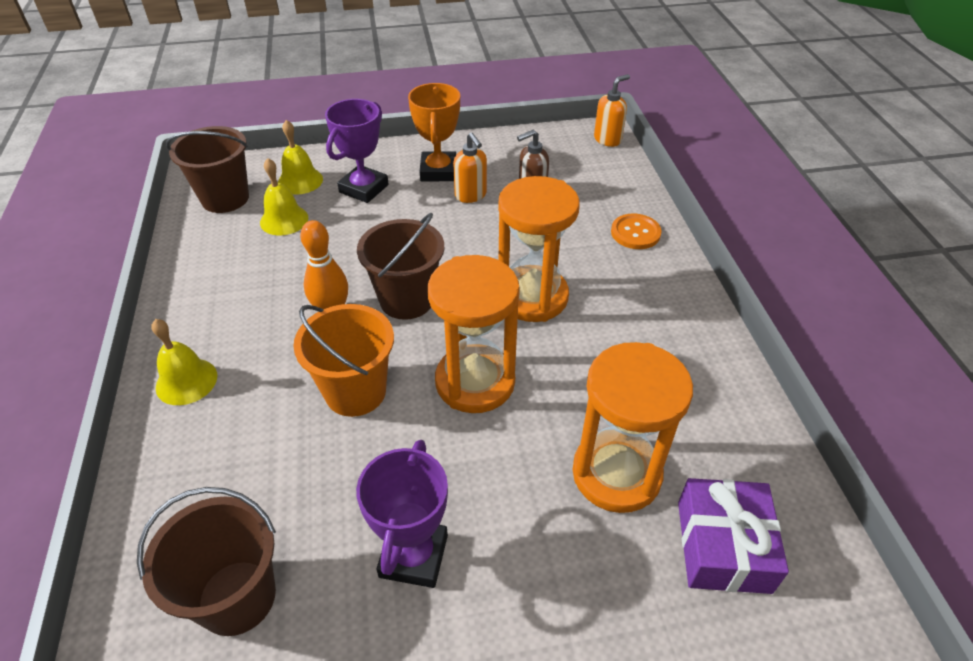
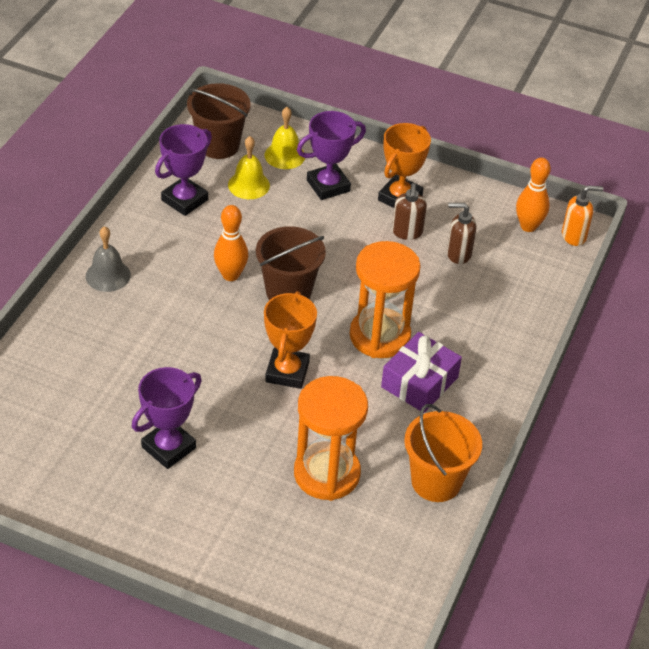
camera: 30 degrees right, 0 degrees up
(186, 381) = (108, 275): yellow bell -> grey bell
(225, 262) = (184, 200): none -> purple trophy
(237, 597) = (61, 414): brown bucket -> none
(355, 392) = (206, 337): orange bucket -> orange bucket (436, 481)
(471, 195) = (407, 232): orange soap dispenser -> brown soap dispenser
(475, 382) = (287, 372): orange hourglass -> orange trophy
(565, 148) = (528, 226): none -> orange bowling pin
(635, 233) = (509, 328): orange button -> none
(723, 546) = (352, 545): purple gift -> purple gift (419, 382)

